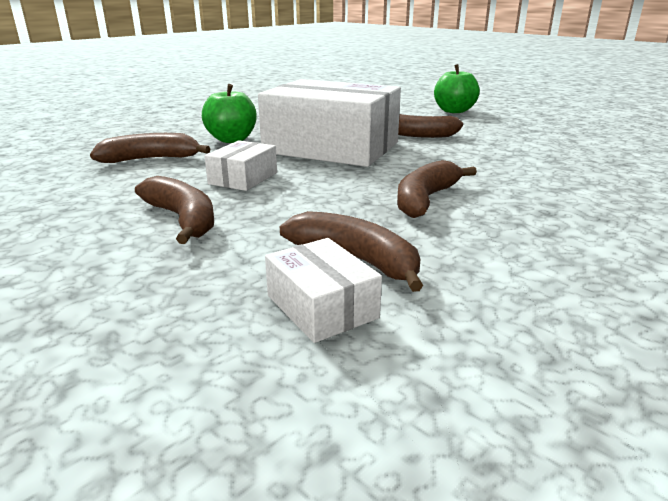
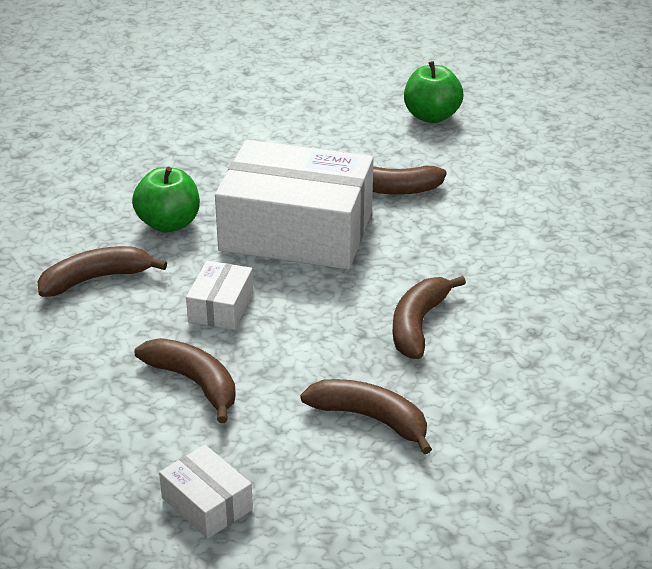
camera: 10 degrees left, 10 degrees up
(321, 306) = (357, 473): white box -> white box (207, 504)

